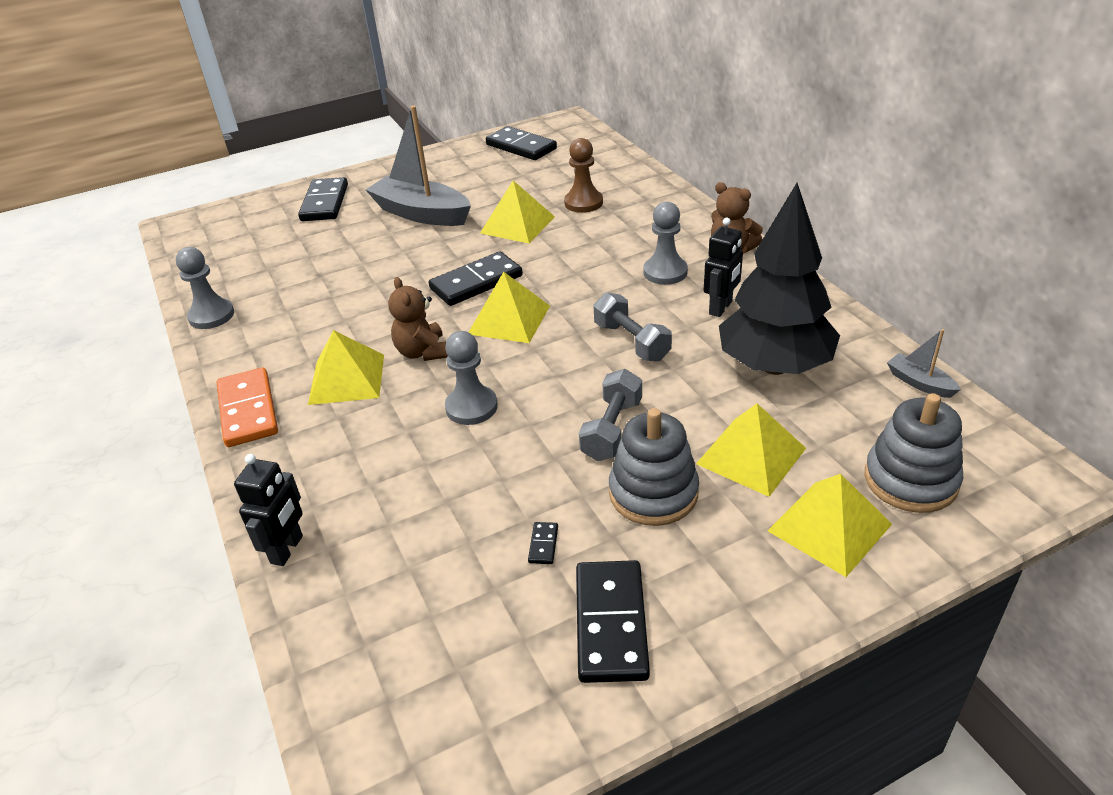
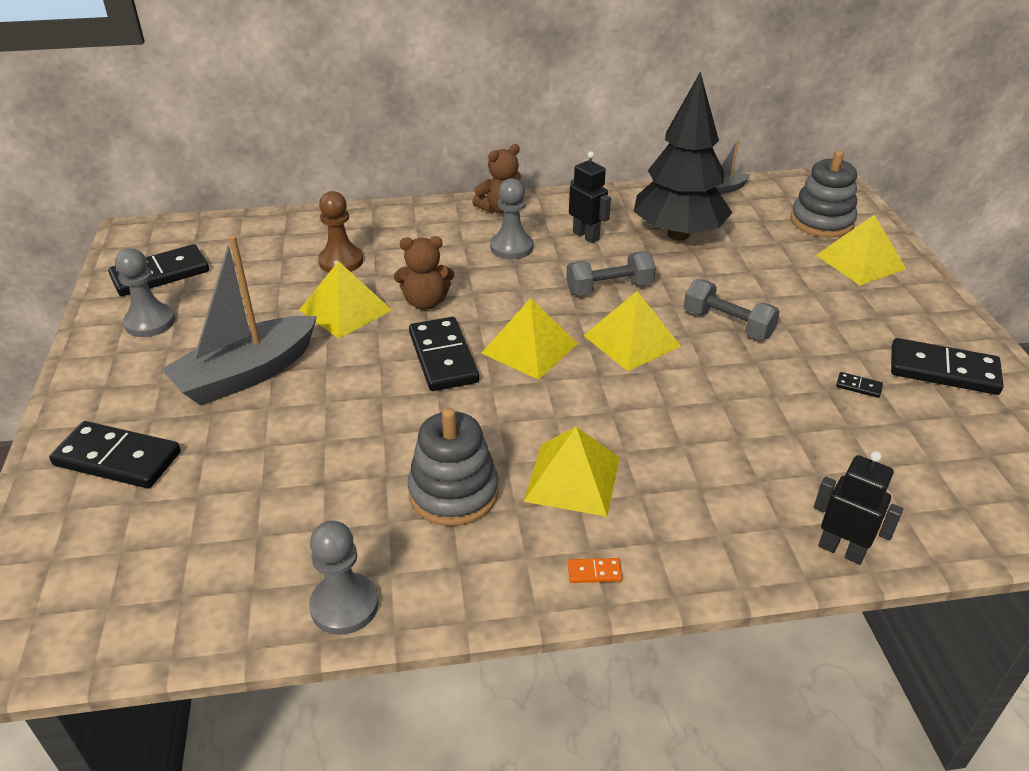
camera: 75 degrees left, 0 degrees up
(248, 410) = (594, 572): orange domino -> orange domino, size x0.41
(423, 352) = (553, 414): brown teddy bear -> brown teddy bear (426, 302)
(471, 407) = (664, 396): grey pawn -> grey pawn (150, 322)
(653, 493) = (810, 322): grey stacking toy -> grey stacking toy (453, 493)
(751, 456) = (780, 271): yellow pyramid -> yellow pyramid (632, 340)

